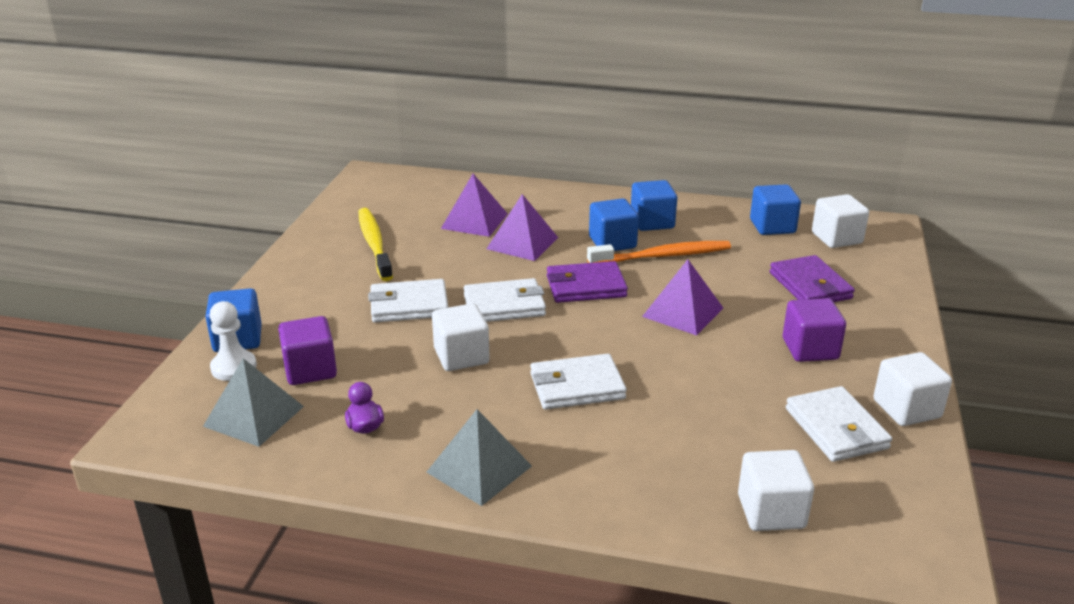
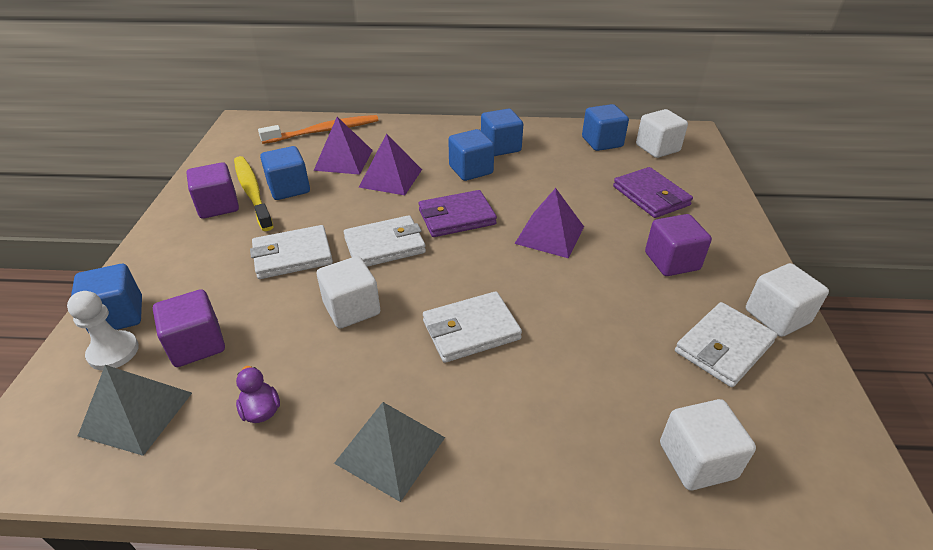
camera: 10 degrees left, 10 degrees up
(338, 254) = (218, 206): none -> purple cube
(412, 243) = (289, 188): none -> blue cube
(662, 256) = (517, 179): orange toothbrush -> orange toothbrush (323, 131)
(836, 428) = (723, 347): white wallet -> white wallet turned 75 degrees clockwise

